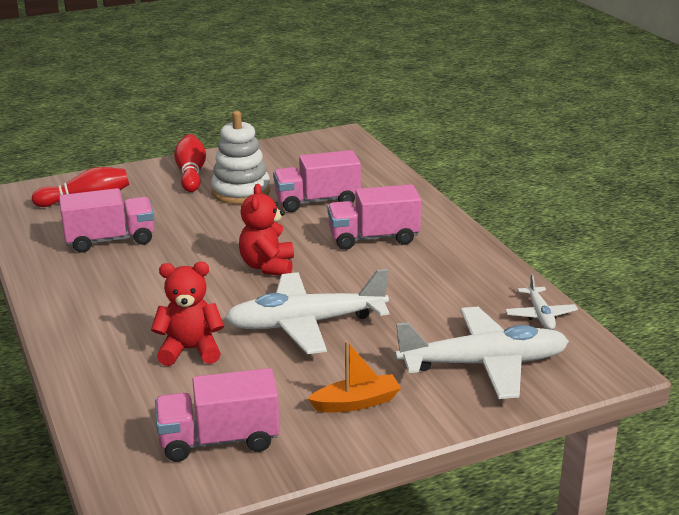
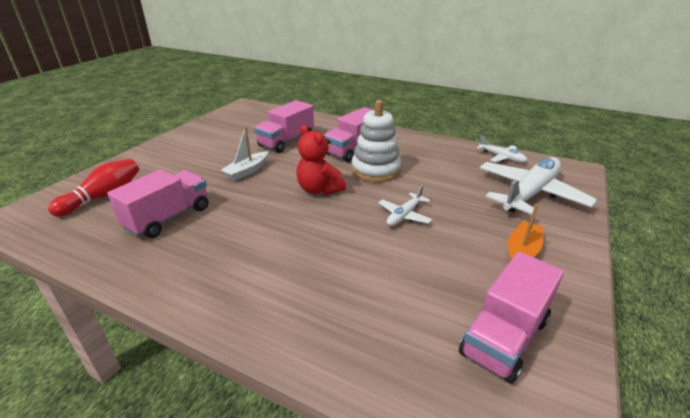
camera: 40 degrees left, 5 degrees up
(190, 350) = (363, 273): red teddy bear -> none
(191, 174) = (172, 152): red bowling pin -> none
(230, 221) = (247, 171): none -> white boat
(241, 192) = (226, 151): white stacking toy -> white stacking toy (375, 170)
(306, 324) = (404, 215): white plane -> white plane, size x0.48

